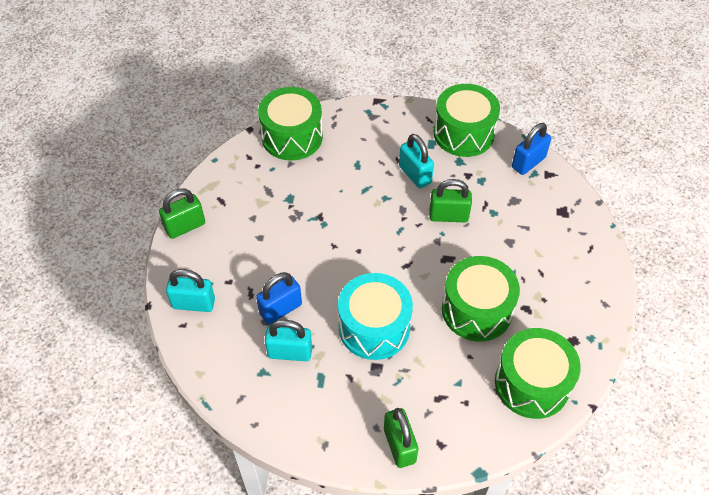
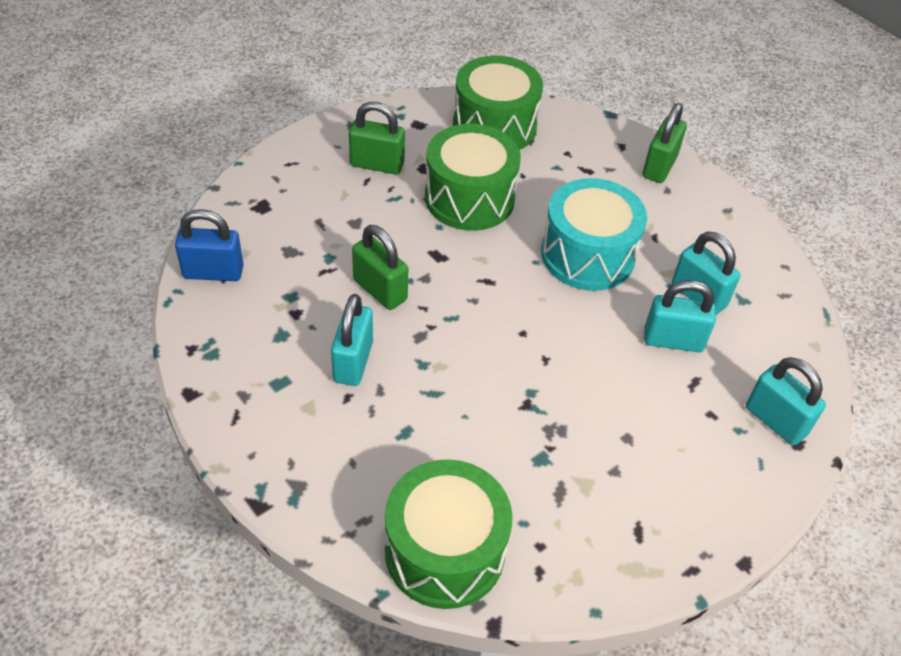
camera: 140 degrees left, 5 degrees down
(185, 226) = (720, 532): green padlock -> green padlock (377, 164)
(280, 309) = (673, 340): blue padlock -> turquoise padlock
(463, 133) = (225, 362): green drum -> none

